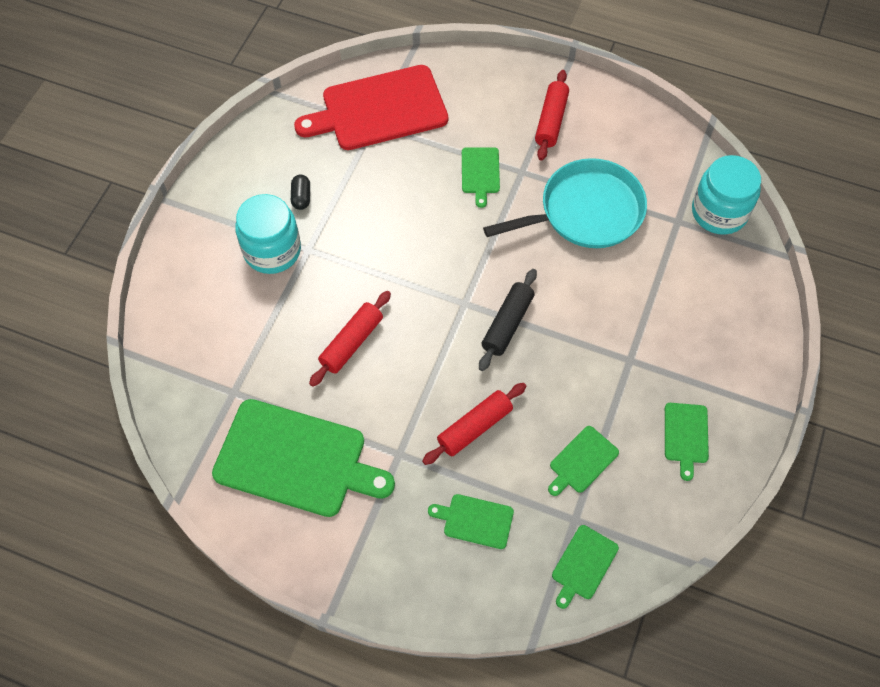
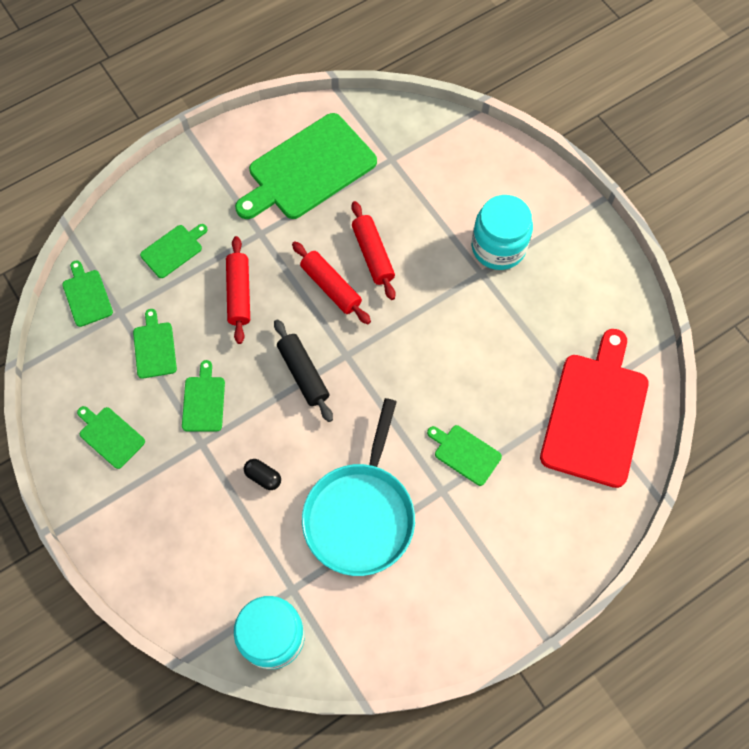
camera: 125 degrees right, 5 degrees up
(301, 197) = (538, 296): black capsule -> black capsule (263, 477)
(551, 121) = (481, 559): red rolling pin -> red rolling pin (331, 287)
(594, 384) = (203, 401): none -> green cutting board

